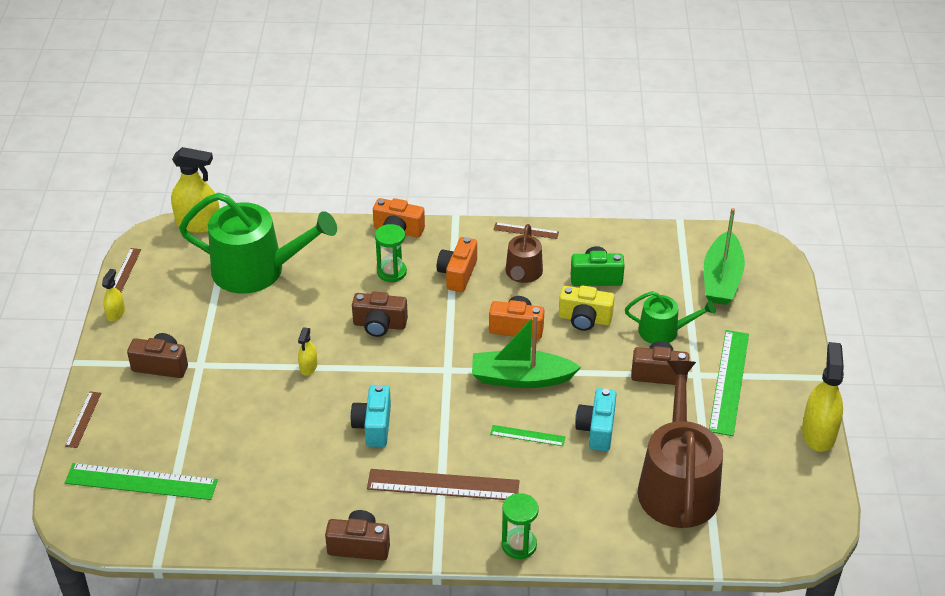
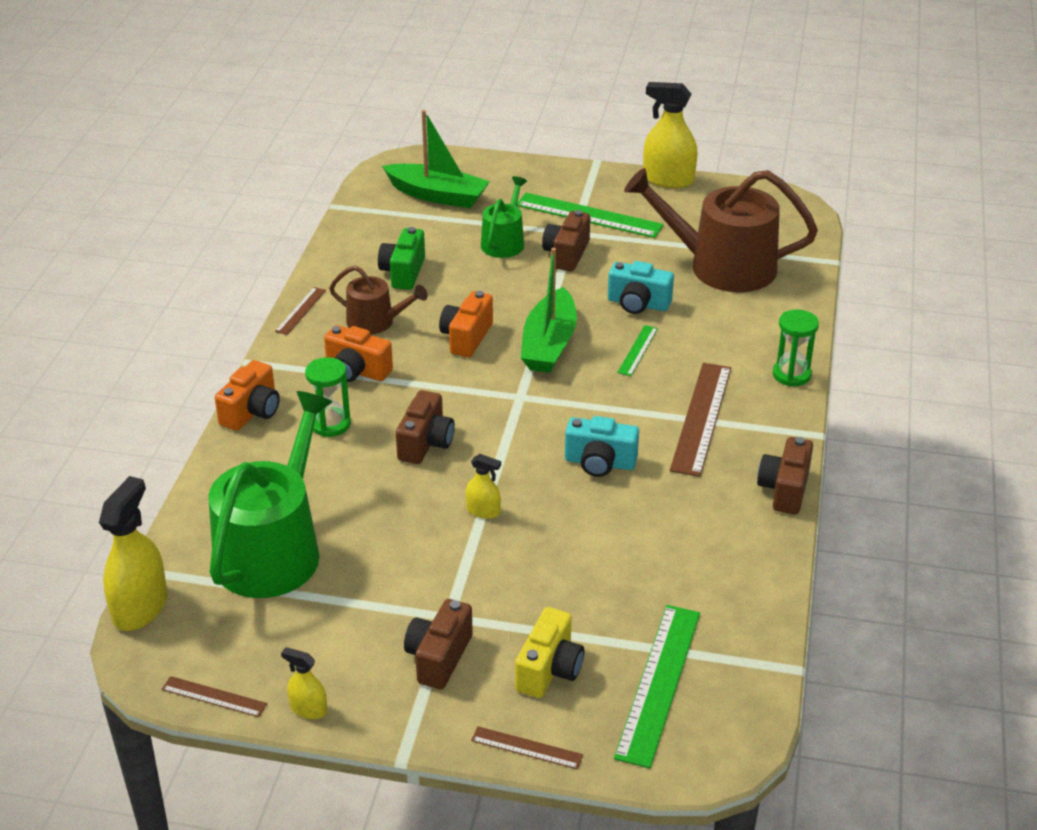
camera: 80 degrees left, 5 degrees down
(584, 319) = (468, 289): yellow camera -> yellow camera (549, 670)

